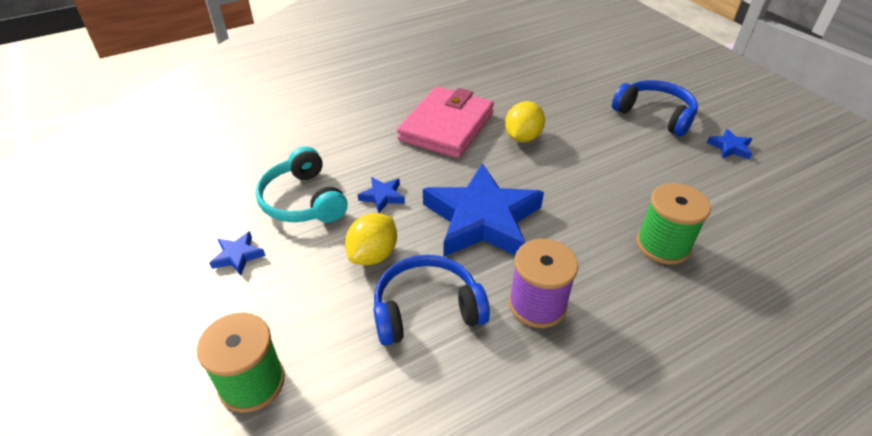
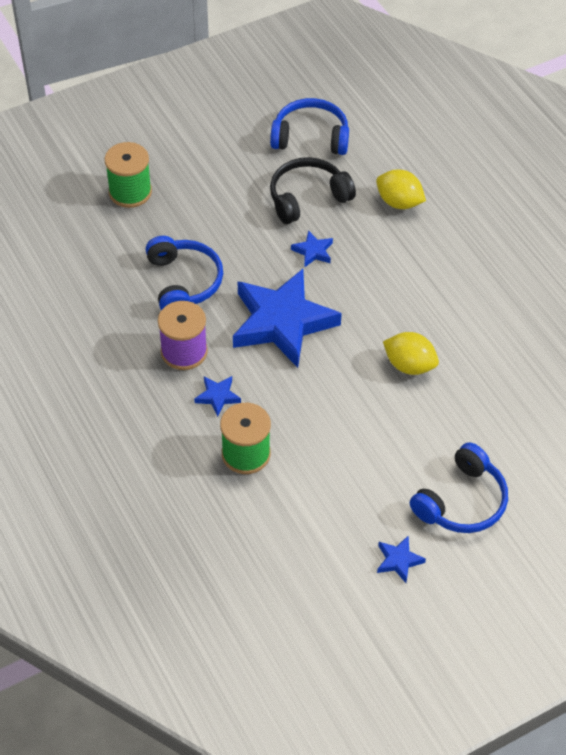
camera: 90 degrees right, 10 degrees up
(208, 198) = (311, 137): none -> blue headphones
(238, 256) = (243, 166): blue star -> blue star (217, 396)
(302, 201) = (307, 197): turquoise headphones -> black headphones
(373, 255) = (241, 248): yellow lemon -> yellow lemon (399, 202)
(446, 126) = (426, 300): pink wallet -> none

